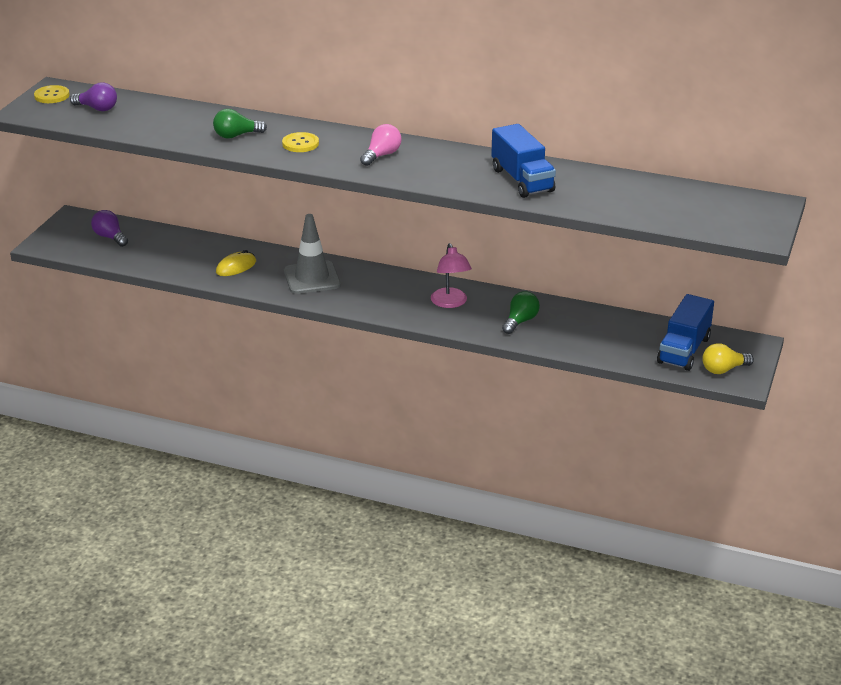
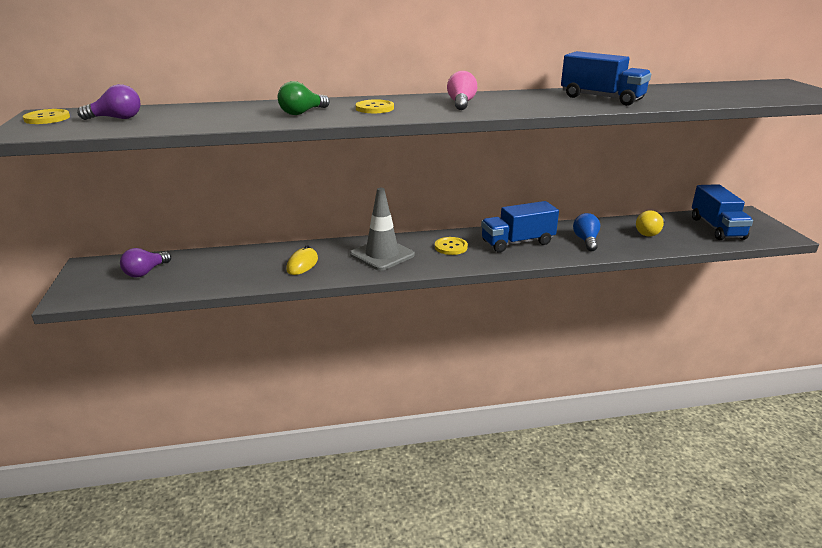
camera: 30 degrees left, 5 degrees down
(110, 237) = (146, 272): purple light bulb -> purple light bulb turned 75 degrees counterclockwise
(382, 289) = (451, 247): none -> yellow button
(450, 303) = (517, 242): pink lamp -> blue truck
(520, 321) = (586, 241): green light bulb -> blue light bulb
(723, 369) = (760, 232): yellow light bulb -> yellow light bulb (649, 233)

